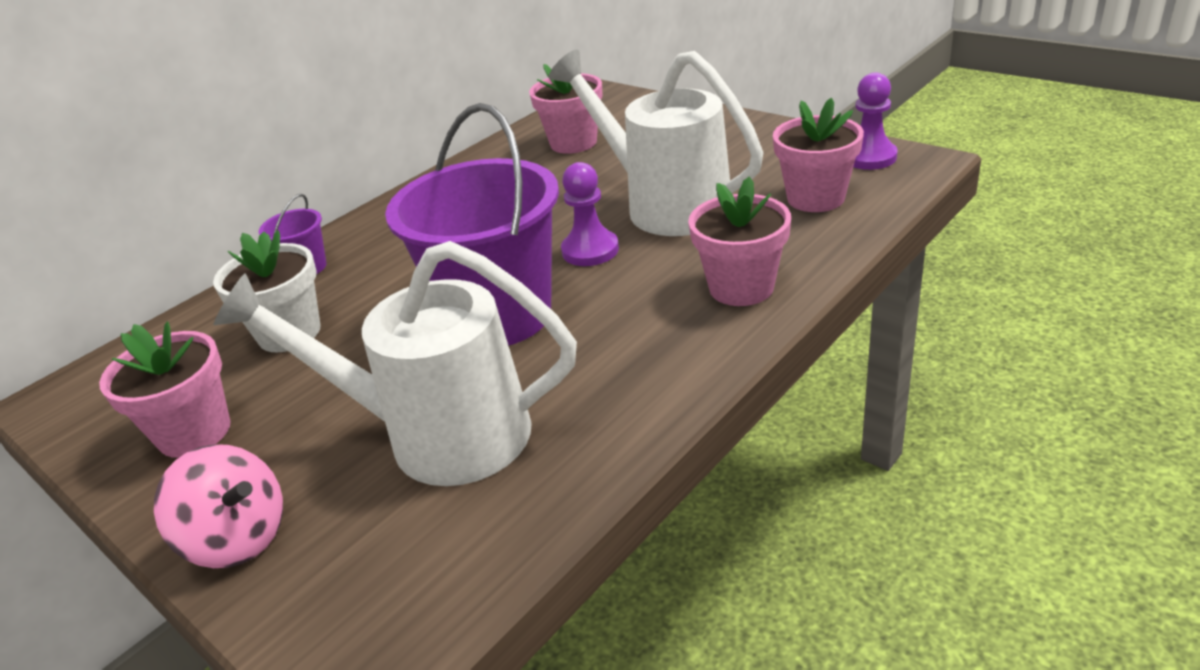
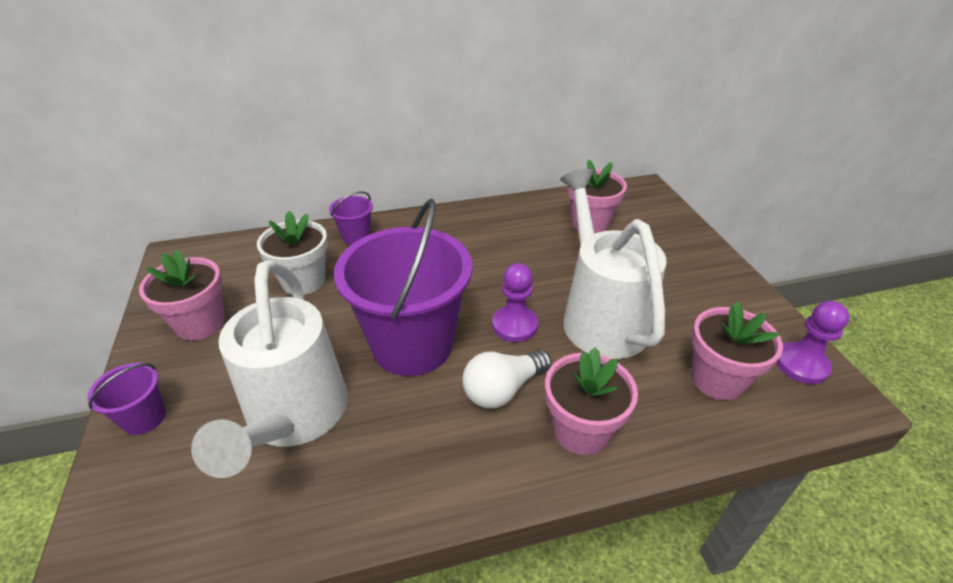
camera: 30 degrees right, 5 degrees up
(238, 538) = (144, 418): pink spinning top -> purple bucket
(437, 435) = (293, 419): white watering can -> white watering can turned 135 degrees counterclockwise
(636, 298) = (503, 389): none -> white light bulb

